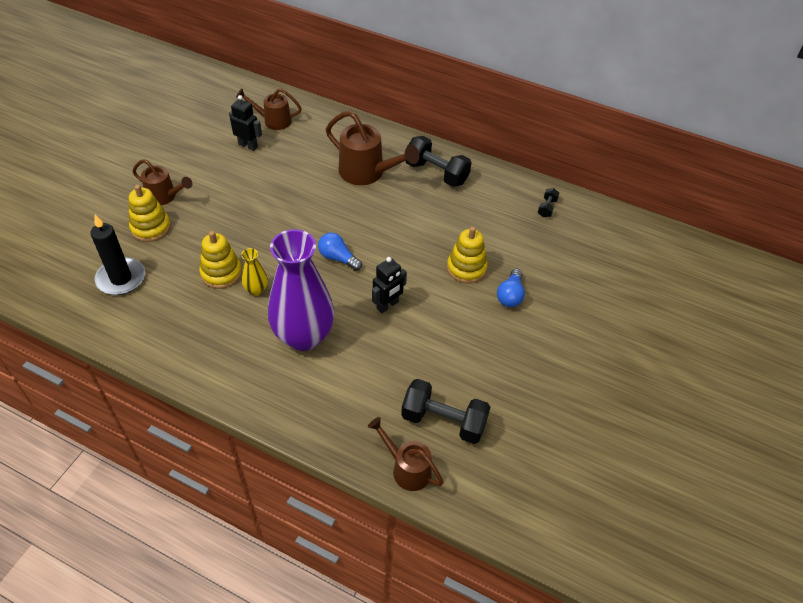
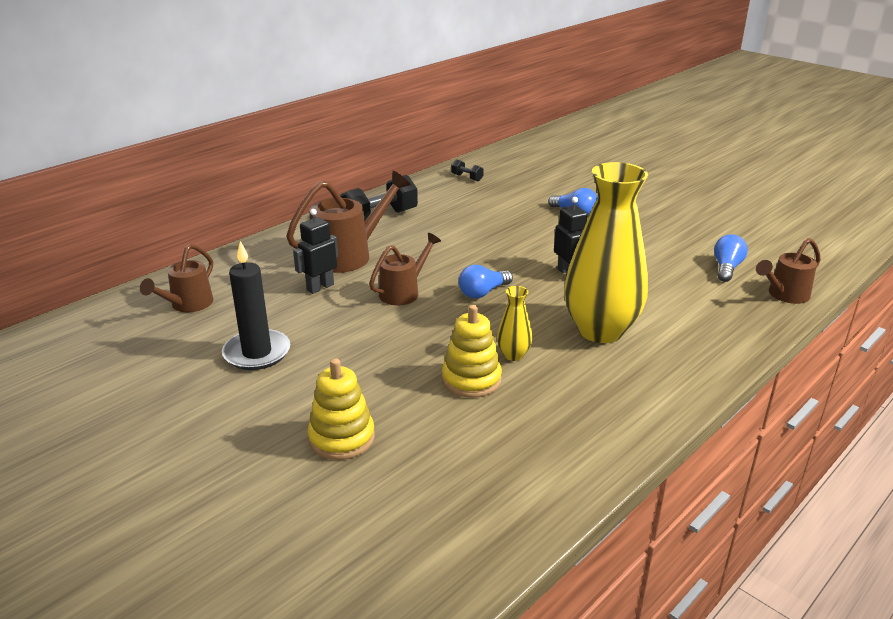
camera: 70 degrees left, 20 degrees down
(121, 278) = (441, 478): black candle -> black candle (257, 353)
(165, 197) = (278, 418): brown watering can -> brown watering can (403, 292)
(248, 145) = (223, 331): black robot -> black robot (320, 287)
(303, 336) = (600, 330): purple vase -> yellow vase
(443, 421) = (726, 268): black dumbbell -> blue light bulb
(466, 268) = (530, 226): yellow stacking toy -> none

